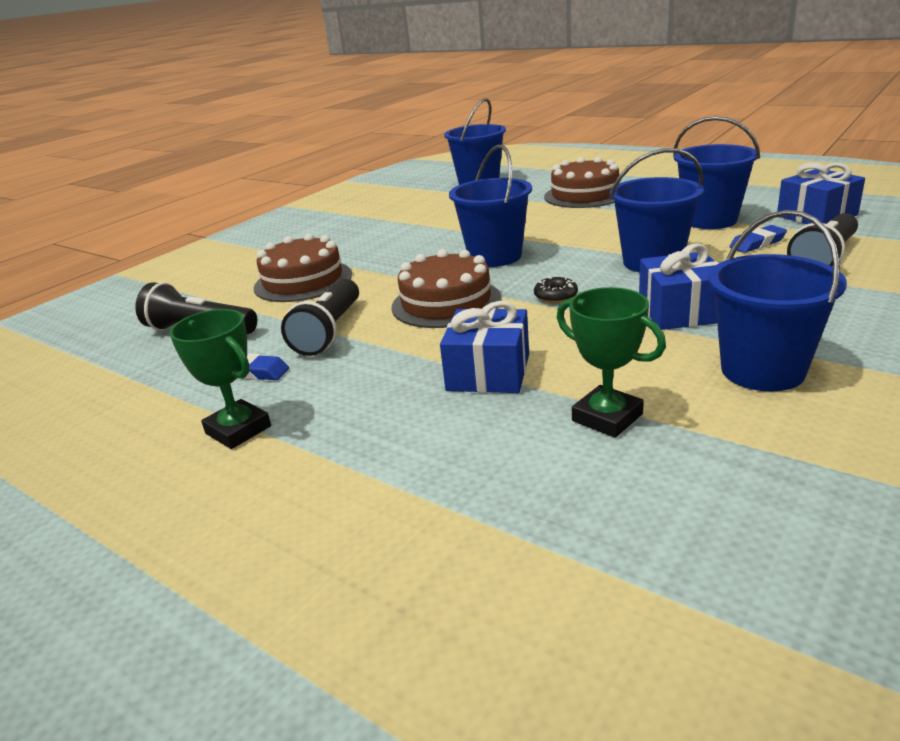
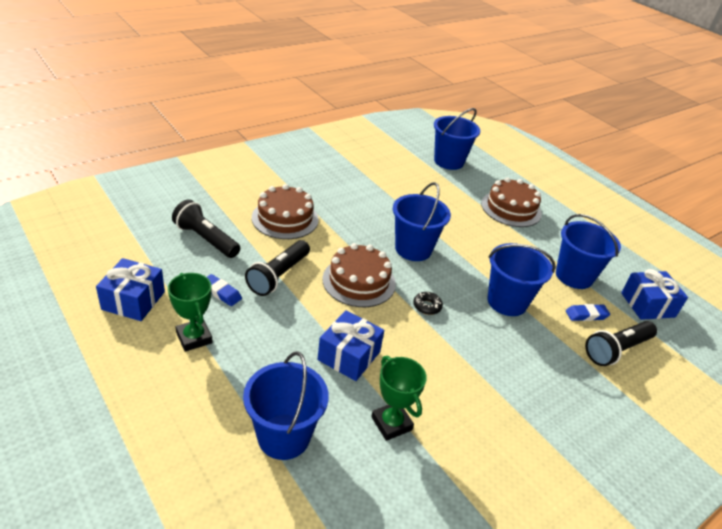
camera: 10 degrees right, 10 degrees up
(681, 311) = (492, 356): blue gift -> blue gift (133, 300)
(762, 370) = (502, 429): blue bucket -> blue bucket (284, 436)

